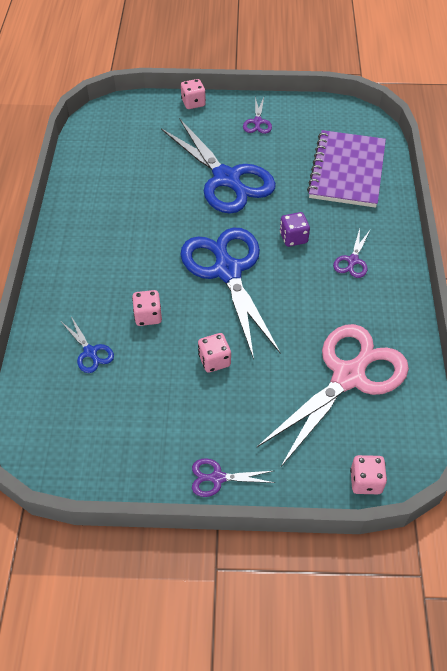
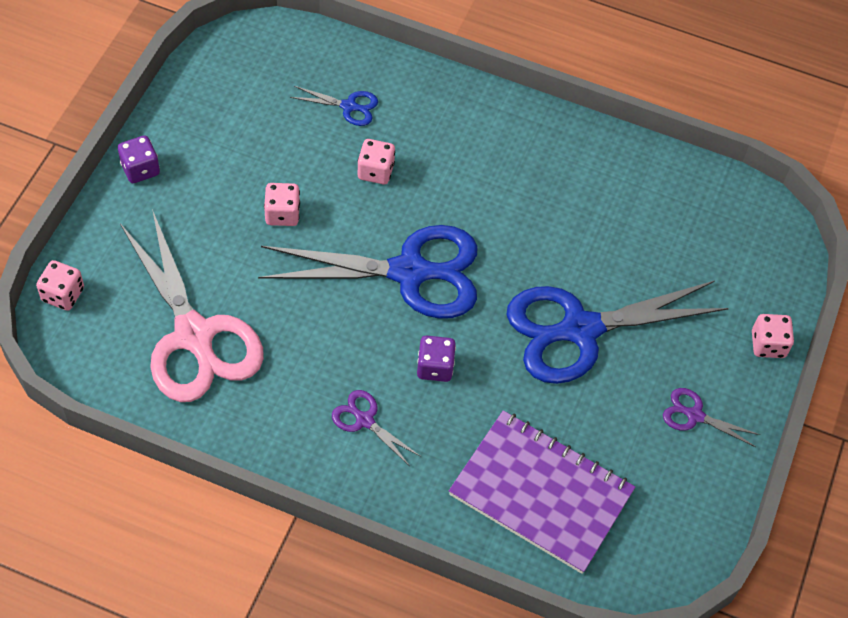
camera: 105 degrees right, 5 degrees up
(90, 352) = (349, 106): blue scissors -> blue scissors turned 150 degrees counterclockwise
(217, 478) = (140, 169): purple scissors -> purple dice

